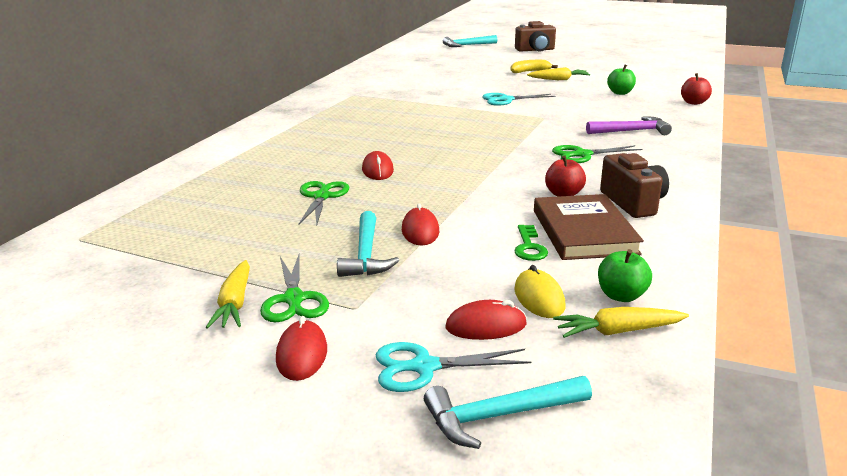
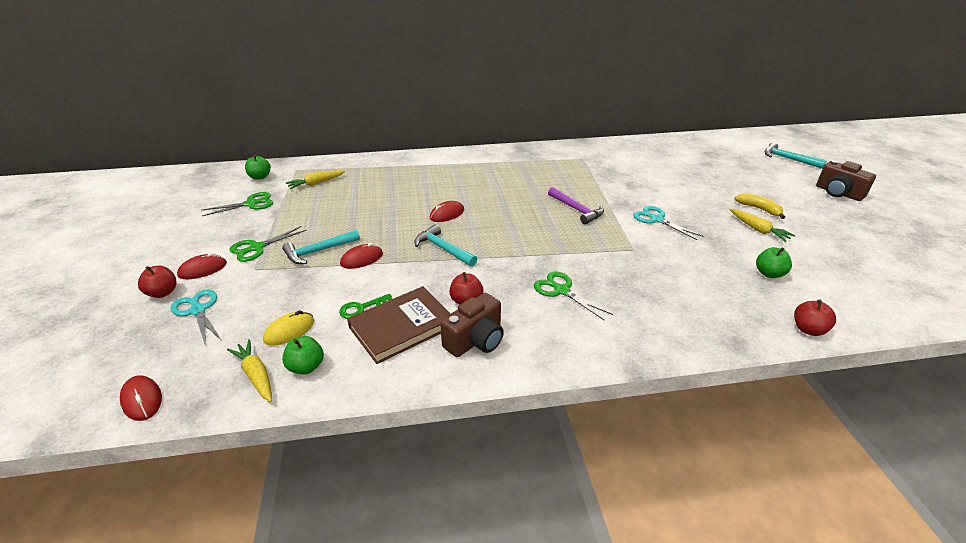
camera: 60 degrees right, 10 degrees up
(43, 271) = (260, 177): none -> green apple
(235, 304) = (246, 233): yellow carrot -> yellow carrot (316, 183)
(322, 196) = (389, 211): green scissors -> green scissors (251, 204)
(333, 401) = (163, 293): none -> red apple
(486, 326) = (247, 319): red mouse -> red mouse (142, 400)
(499, 416) = (154, 349): turquoise hammer -> turquoise hammer (443, 248)
(632, 131) = (655, 305): purple hammer -> purple hammer (577, 210)

